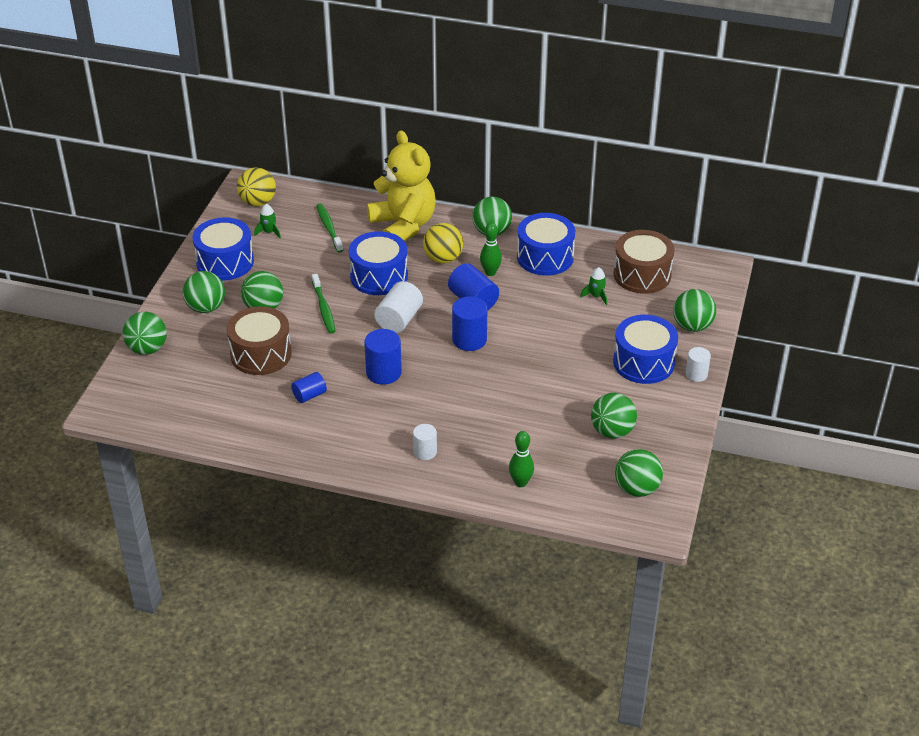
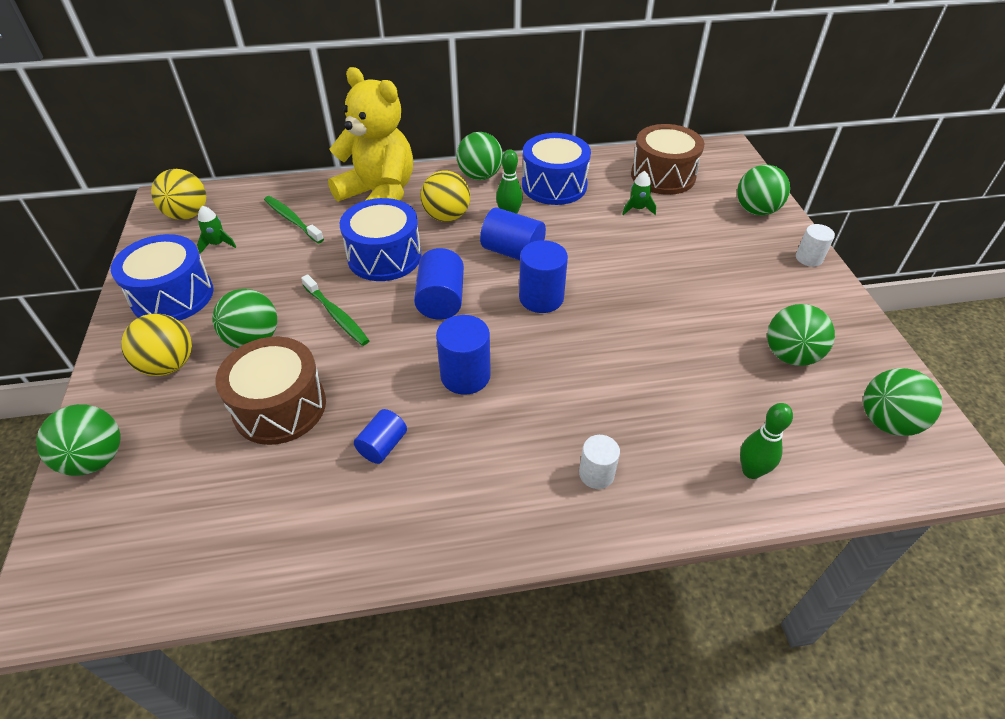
camera: 25 degrees left, 5 degrees up
(206, 307) = (169, 365): green ball -> yellow ball
(399, 320) = (441, 300): white cylinder -> blue cylinder
(643, 362) = (746, 263): blue drum -> none

